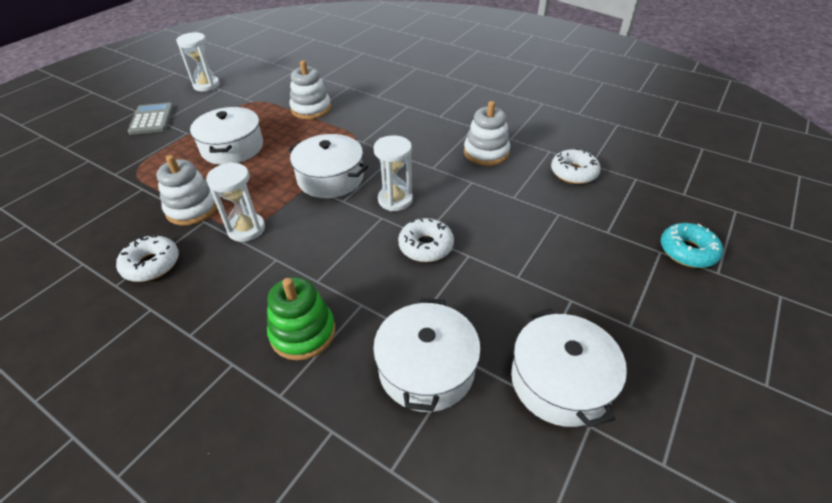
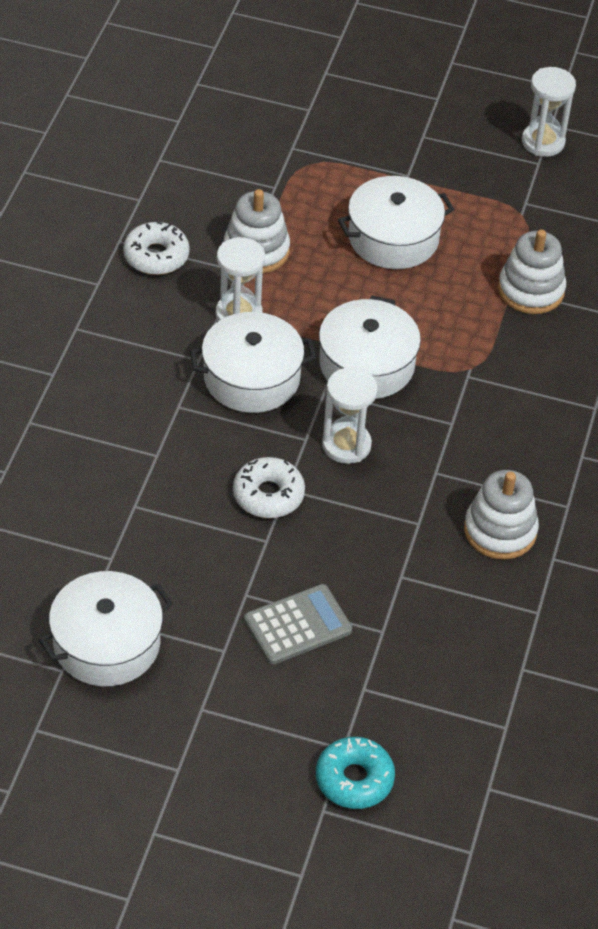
camera: 70 degrees right, 5 degrees up
(152, 119) = (424, 125): grey calculator -> grey calculator (298, 625)
(303, 332) = (105, 416): green stacking toy -> none
(426, 368) = (91, 528): white pot -> white pot (251, 377)
(573, 173) = (490, 646): white donut -> none

